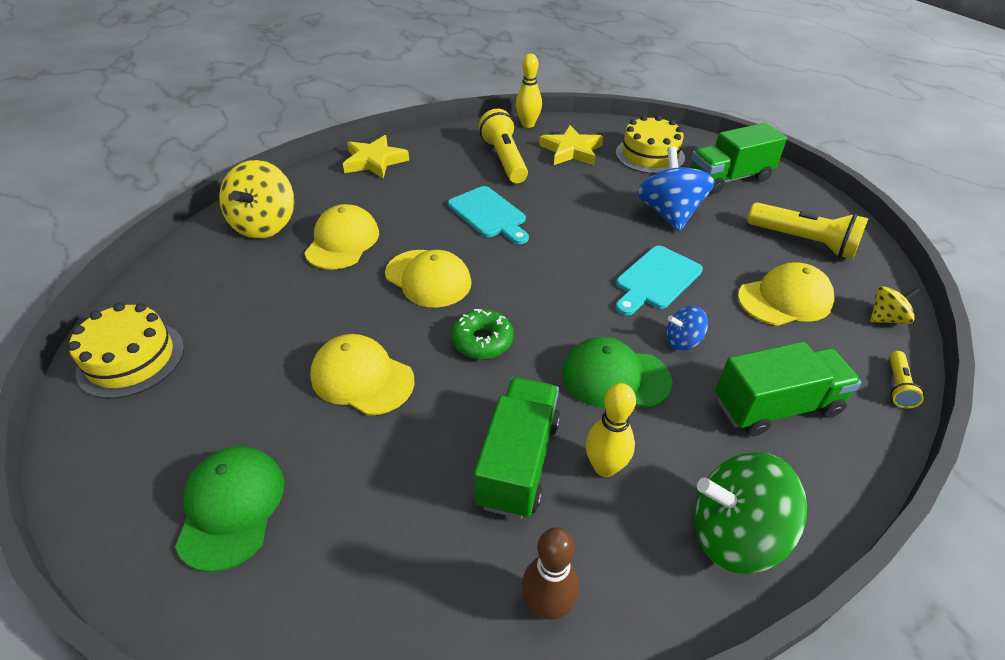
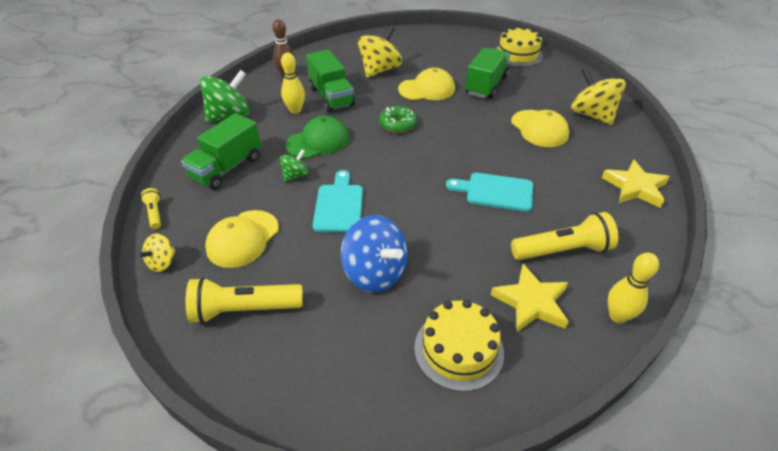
camera: 140 degrees right, 0 degrees up
(231, 507) = (411, 48): green cap -> none
(367, 478) = (379, 70): none -> yellow spinning top
(428, 278) = (465, 136): yellow cap -> none
(504, 159) = (562, 250): yellow flashlight -> yellow flashlight turned 45 degrees counterclockwise
(683, 341) = (295, 175): blue spinning top -> green spinning top
(729, 178) = (354, 365): green truck -> green truck (486, 85)

